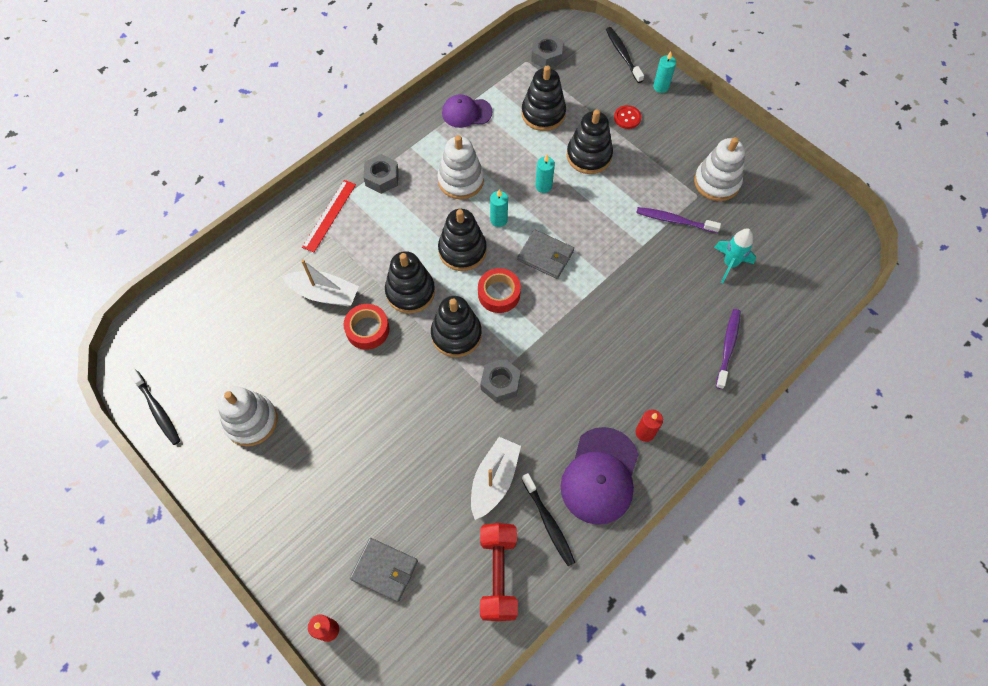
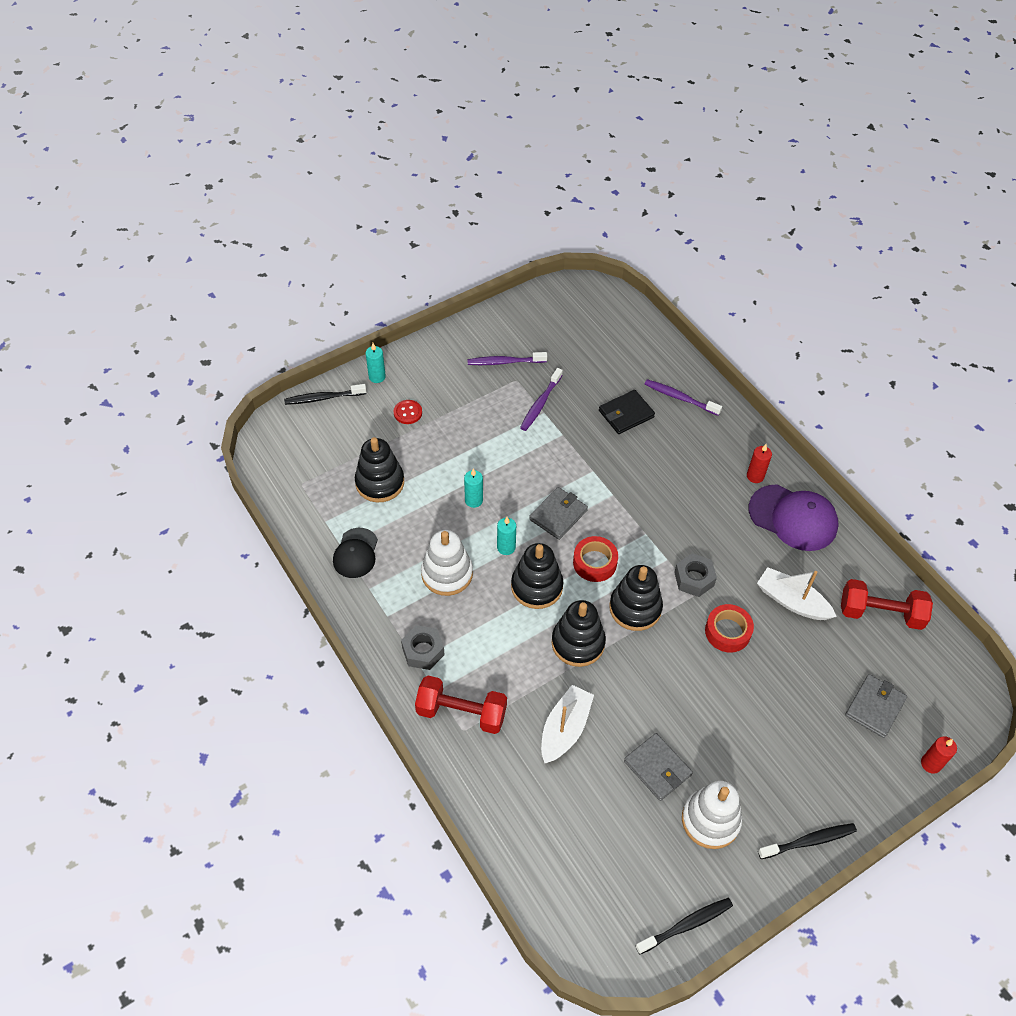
camera: 80 degrees left, 10 degrees down
(296, 372) = (657, 768): none -> grey wallet
(329, 215) = (461, 712): red ruler -> red dumbbell
(367, 329) = (616, 690): red tape -> red tape (727, 632)
(466, 112) = (356, 553): purple cap -> black cap
(546, 56) = (301, 464): grey nut -> none
(548, 522) = (834, 565): black toothbrush -> black toothbrush (809, 841)
(589, 156) = (446, 454): black stacking toy -> none
(688, 298) = (626, 414): none -> black wallet
(716, 182) = (505, 362): white stacking toy -> purple toothbrush
(730, 264) = (596, 375): turquoise rocket -> none

